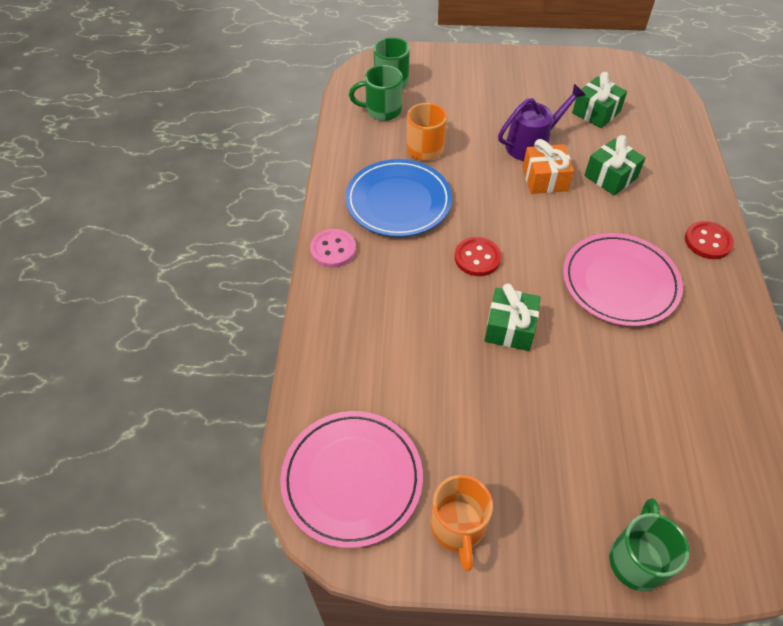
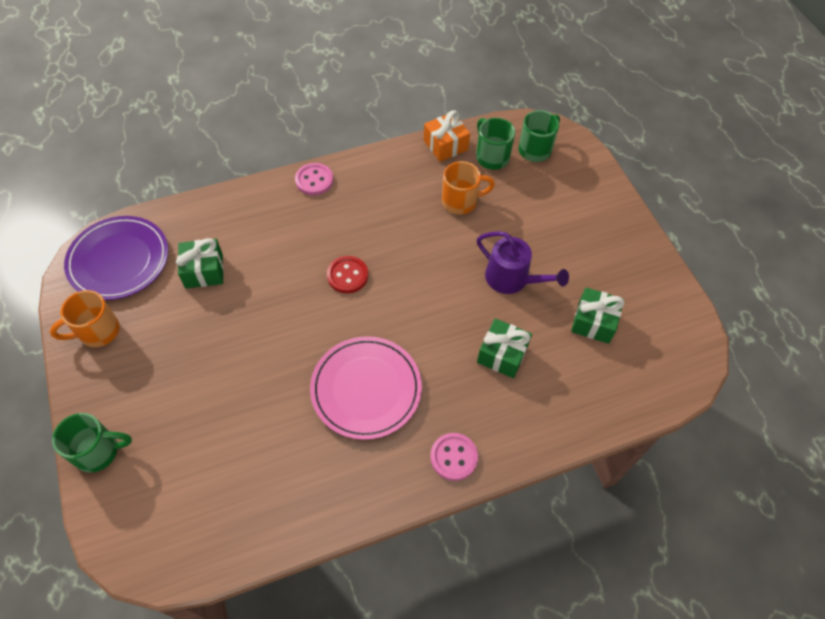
camera: 65 degrees right, 5 degrees up
(352, 479) = (119, 260): pink plate -> purple plate
(398, 201) = (386, 203): blue plate -> none
(509, 328) = (282, 318): green gift -> green gift (204, 271)
(545, 179) = (469, 301): orange gift -> orange gift (445, 145)
(707, 241) = (453, 457): red button -> pink button

